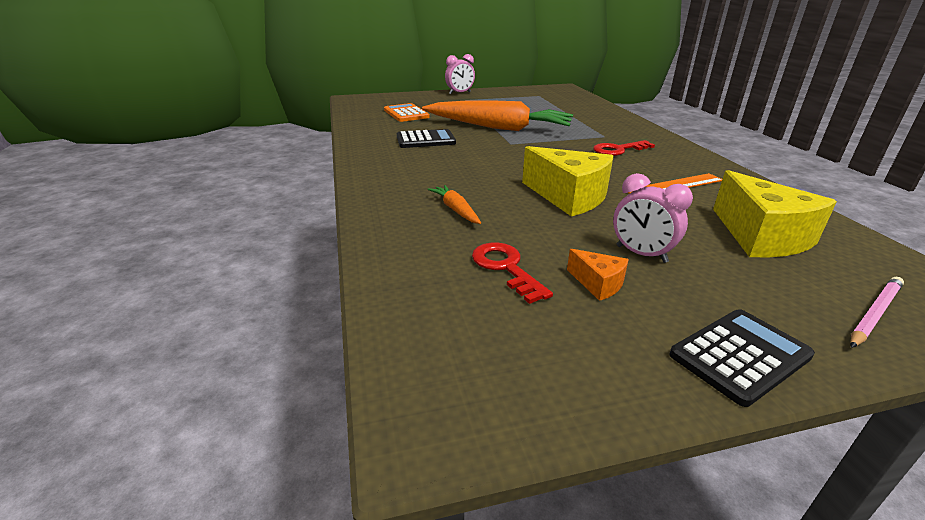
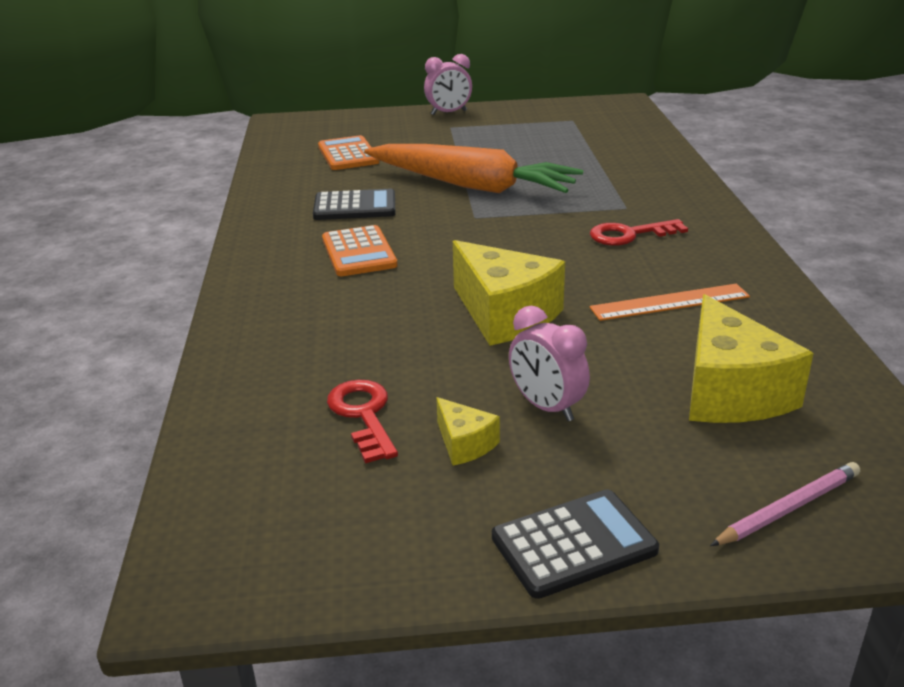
camera: 10 degrees right, 0 degrees up
(443, 165) = (359, 252): none -> orange calculator
(455, 210) = (342, 327): orange carrot -> none
(598, 284) = (464, 444): orange cheese -> yellow cheese

